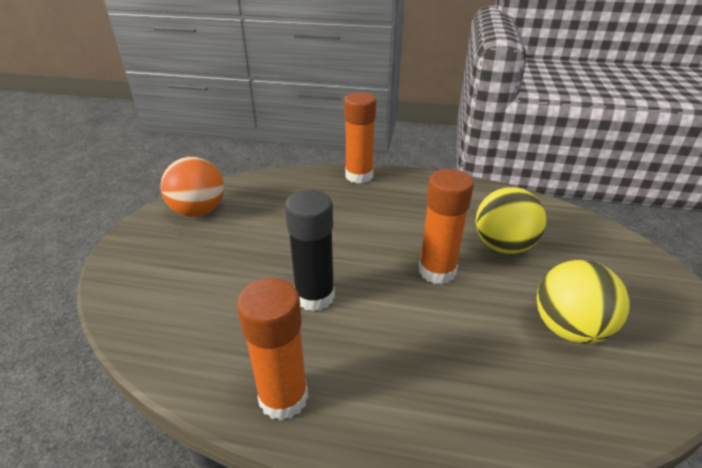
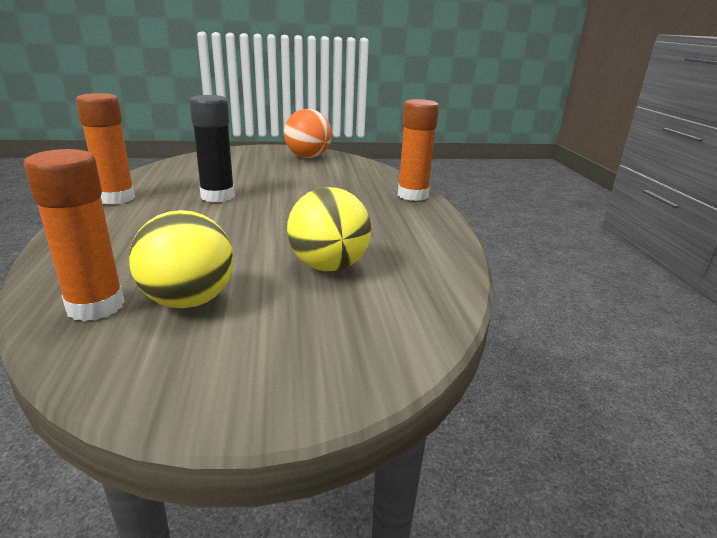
camera: 70 degrees right, 10 degrees down
(437, 271) = (266, 235): orange glue stick -> orange glue stick (95, 306)

